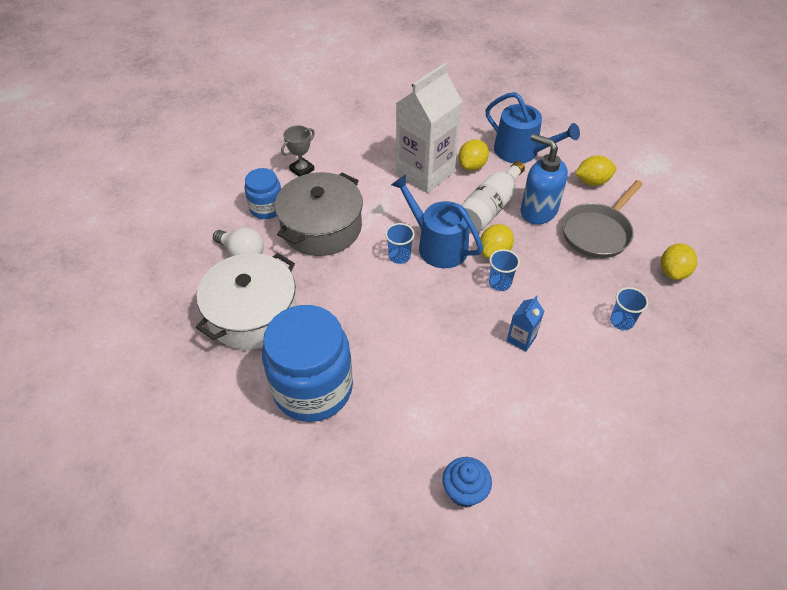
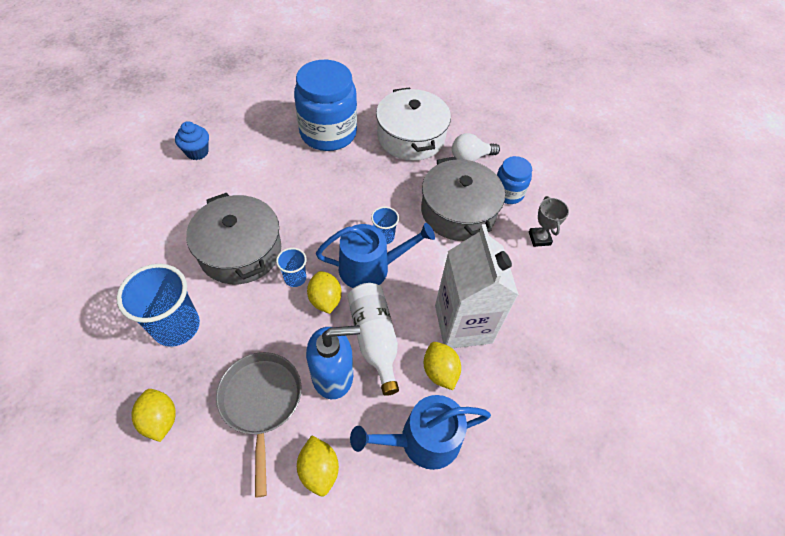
camera: 125 degrees right, 5 degrees up
(521, 339) = (240, 251): blue carton -> grey pot
(592, 181) = (319, 469): yellow lemon -> yellow lemon turned 45 degrees counterclockwise
(621, 321) = (176, 326): blue cup -> blue cup, size x1.95

